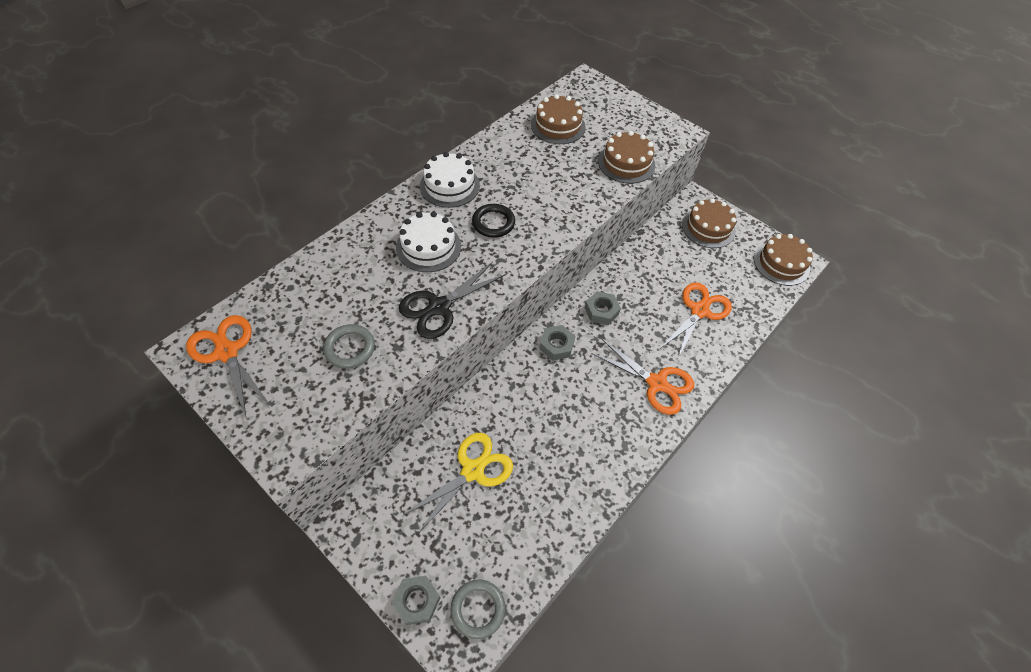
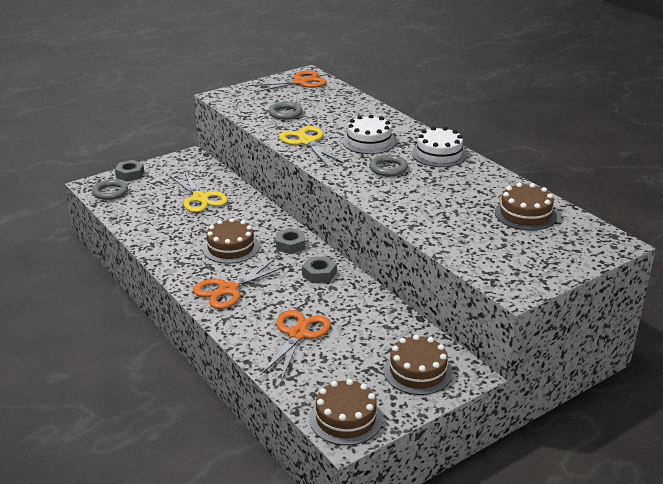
camera: 105 degrees right, 25 degrees down
(439, 307) = (307, 142): black scissors -> yellow scissors
(493, 223) = (388, 168): black ring -> grey ring
(626, 163) = (460, 245): brown cake -> brown cake (231, 248)
(699, 311) = (298, 334): orange scissors -> orange scissors turned 120 degrees counterclockwise

